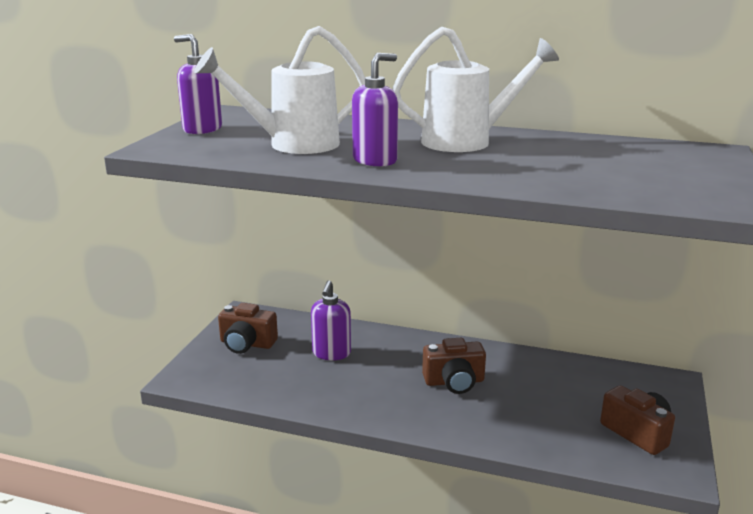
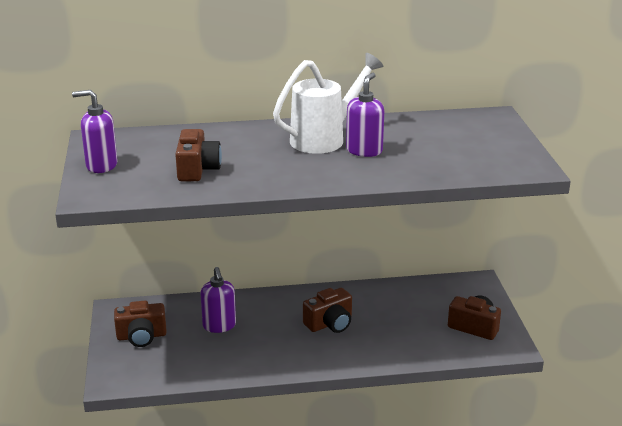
camera: 25 degrees left, 5 degrees up
(292, 145) = (197, 169): white watering can -> brown camera
(375, 160) = (277, 174): purple soap dispenser -> purple soap dispenser (364, 151)

